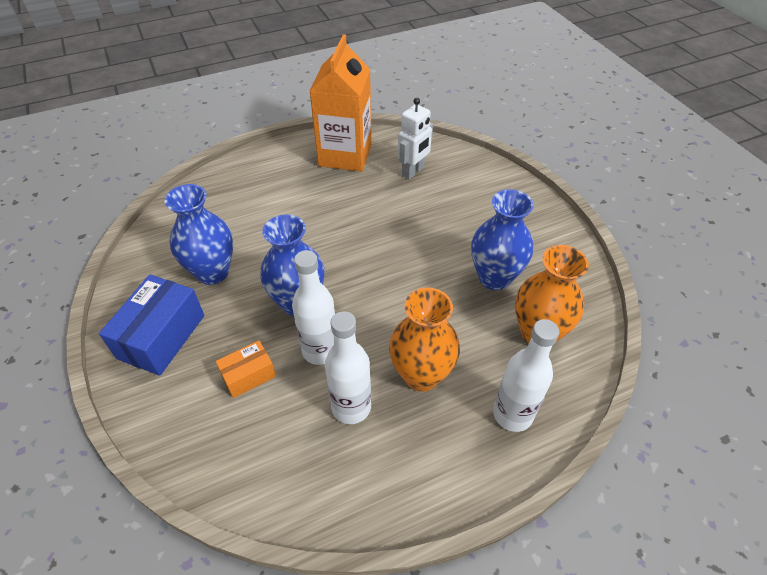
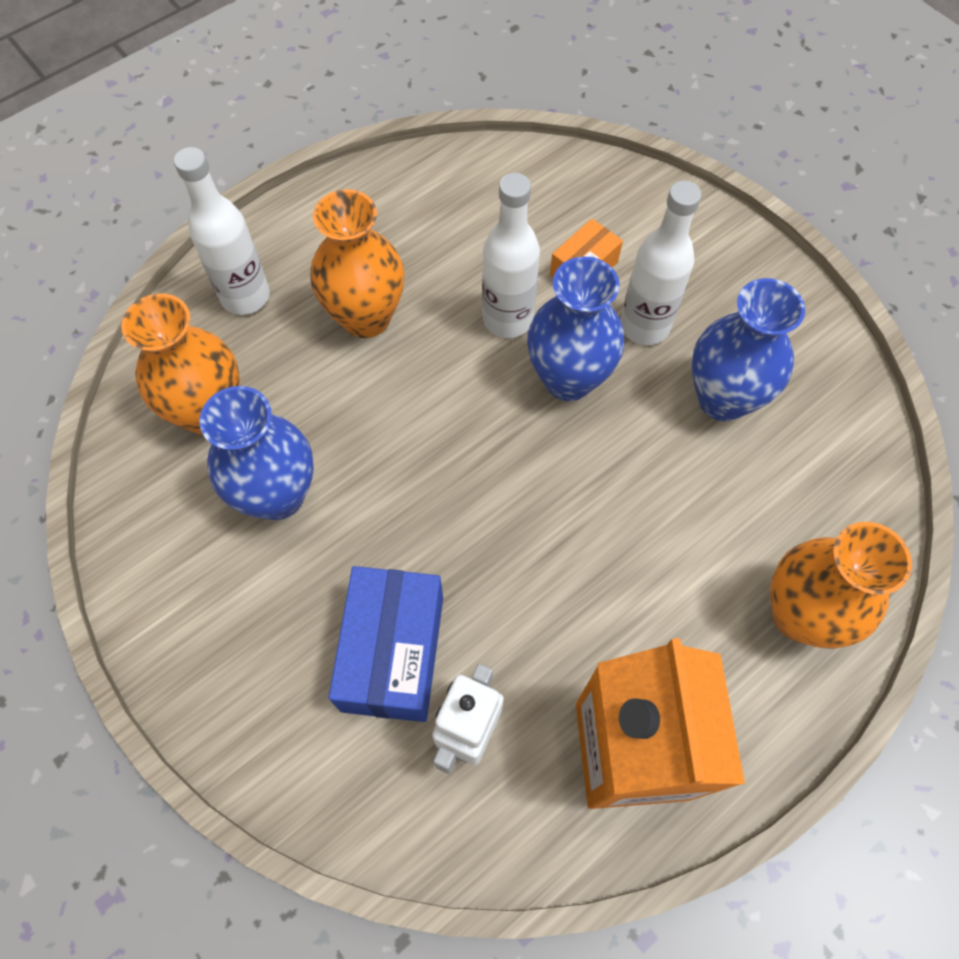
camera: 165 degrees right, 15 degrees up
(161, 336) = (725, 290): blue box -> blue box (393, 653)
(244, 179) = (800, 614): none -> orange vase
(351, 407) = (443, 262): white bottle -> white bottle (644, 326)

